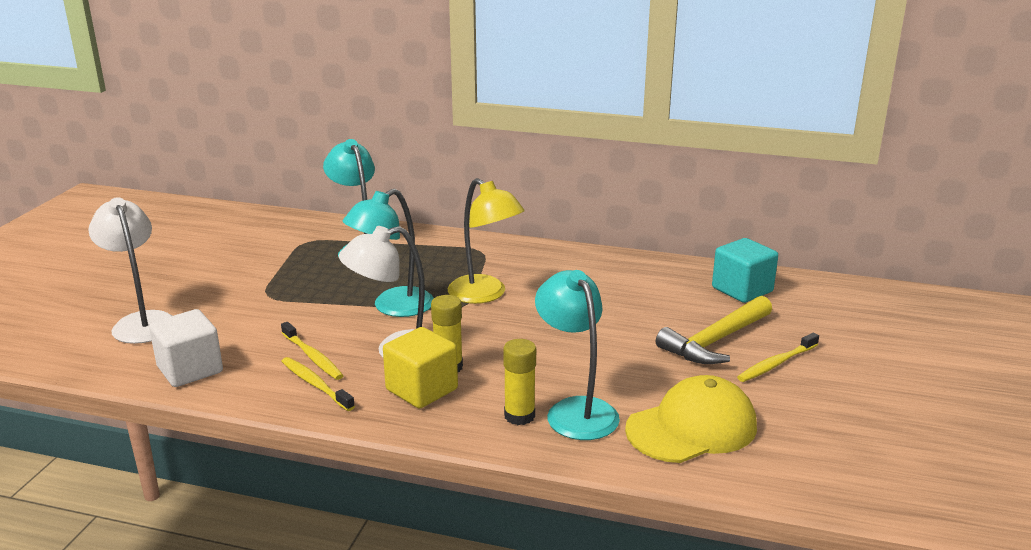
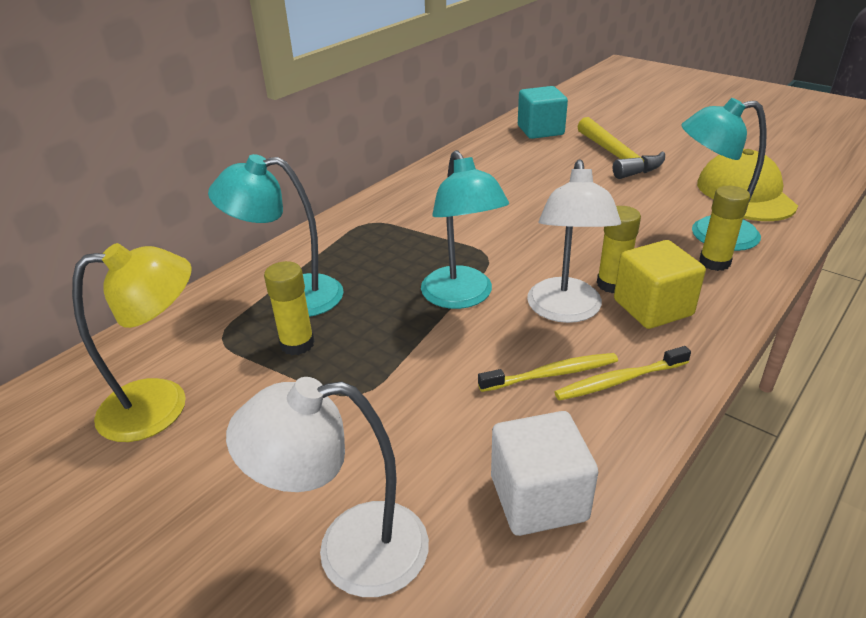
camera: 65 degrees left, 10 degrees up
(309, 265) = (297, 344): none -> yellow glue stick
(485, 295) = (471, 237): yellow lamp -> yellow lamp (162, 405)
(776, 363) = (660, 145): yellow toothbrush -> none

